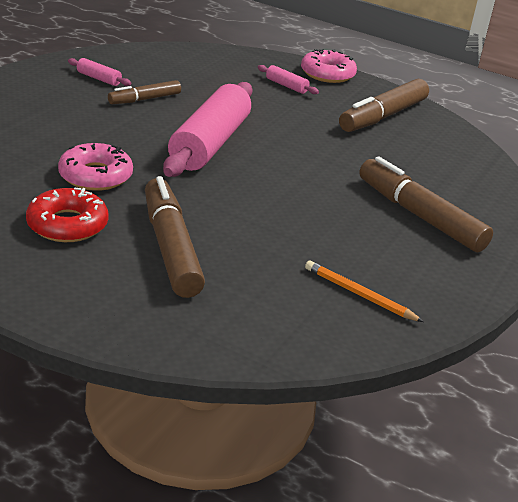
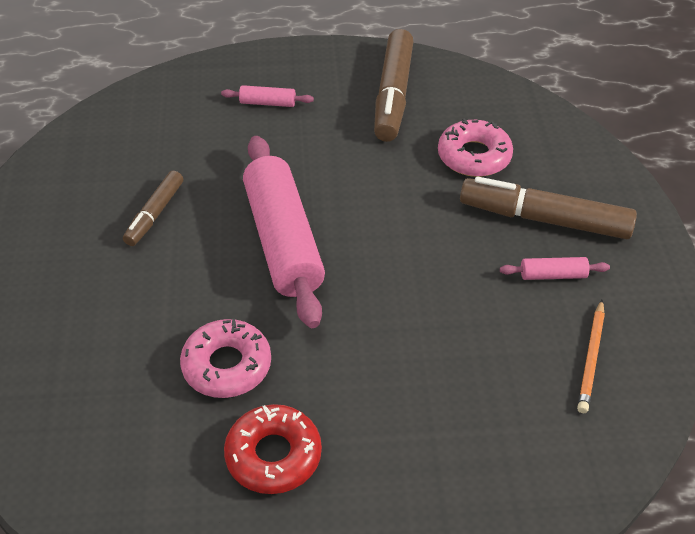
camera: 30 degrees left, 15 degrees up
(99, 79) = (75, 211): pink rolling pin -> pink rolling pin (553, 275)
(170, 247) = (392, 415): brown marker -> none
(327, 74) = (287, 59): pink donut -> pink donut (474, 156)
(359, 294) = (591, 358): orange pencil -> orange pencil turned 75 degrees counterclockwise

